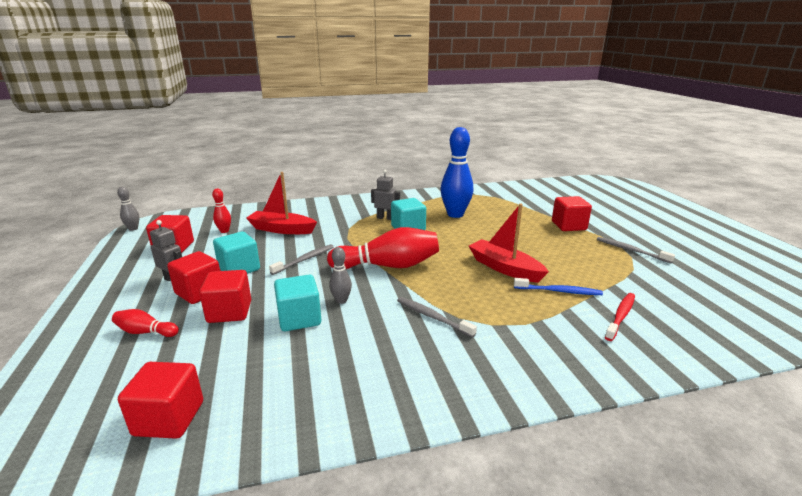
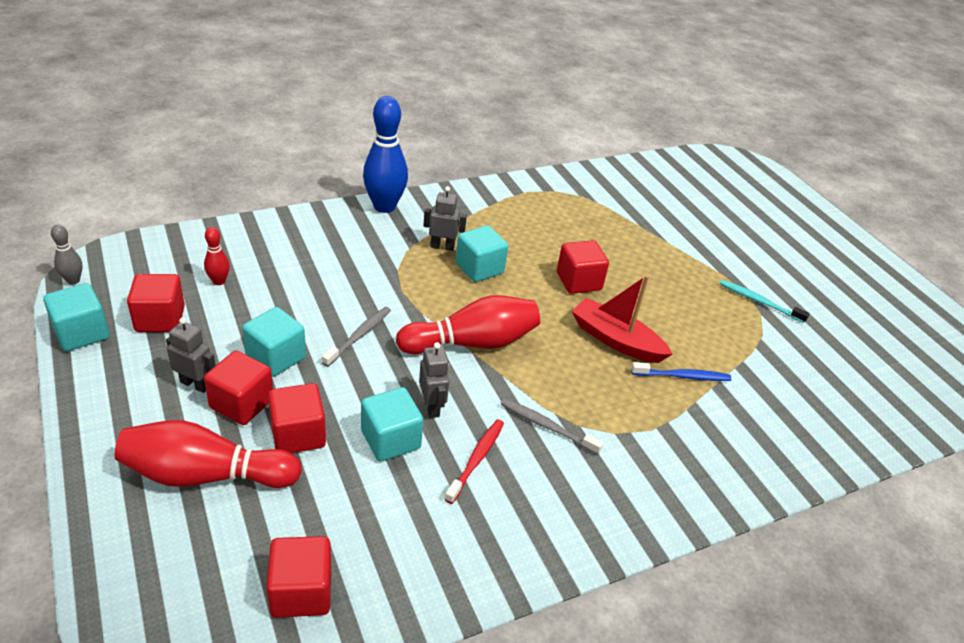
camera: 15 degrees left, 15 degrees up
(119, 253) = (81, 333): none -> turquoise cube
(146, 332) = (206, 475): red bowling pin -> red bowling pin, size x2.10
(281, 229) = (302, 275): red boat -> none
(341, 300) = (432, 407): grey bowling pin -> grey robot
(455, 214) = (536, 237): blue bowling pin -> blue bowling pin (384, 206)
(568, 226) = (684, 257): red cube -> red cube (578, 281)
(620, 316) = (750, 411): red toothbrush -> red toothbrush (476, 459)
(630, 250) = (759, 302): grey toothbrush -> turquoise toothbrush

